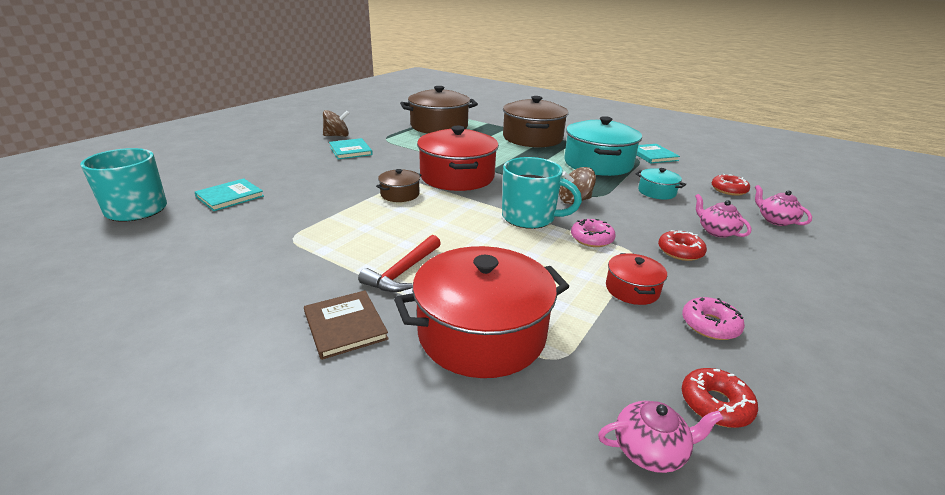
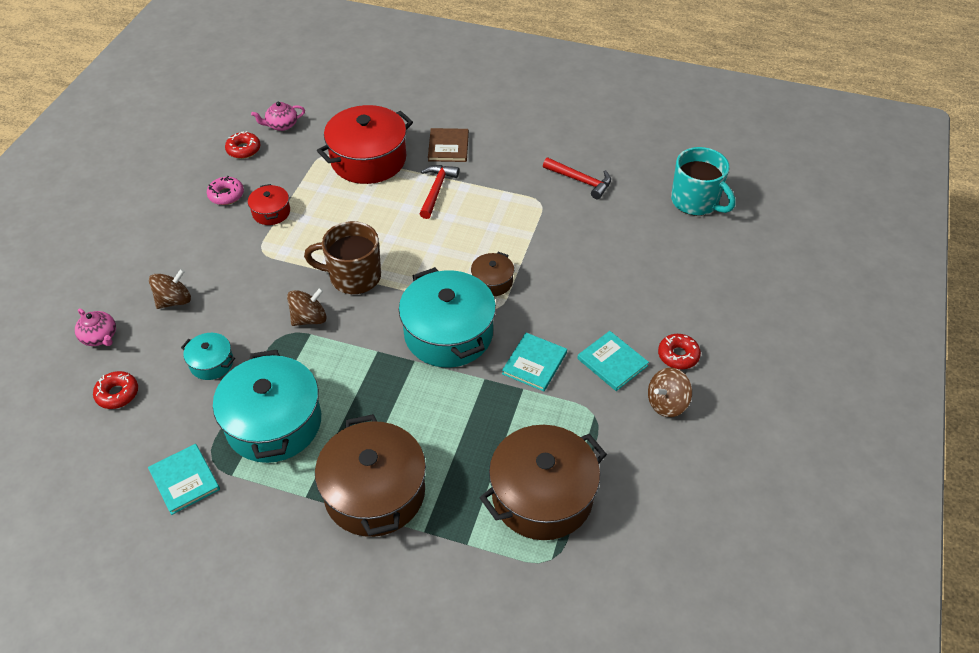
camera: 165 degrees right, 20 degrees up
(221, 247) = (581, 181): none -> red hammer
(230, 196) = (644, 236): turquoise book -> turquoise book (534, 363)
(345, 326) = (448, 147): brown book -> brown book turned 45 degrees clockwise
(457, 177) = (448, 333): red pot -> turquoise pot
(530, 218) = (353, 276): turquoise mug -> brown mug
(591, 239) = (296, 260): pink donut -> none
(680, 251) = (221, 262): red donut -> red donut (678, 355)
(716, 231) = (174, 300): pink teapot -> brown spinning top

